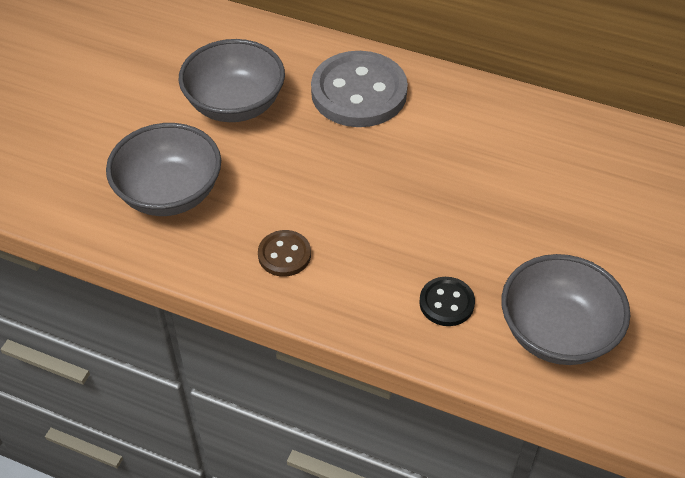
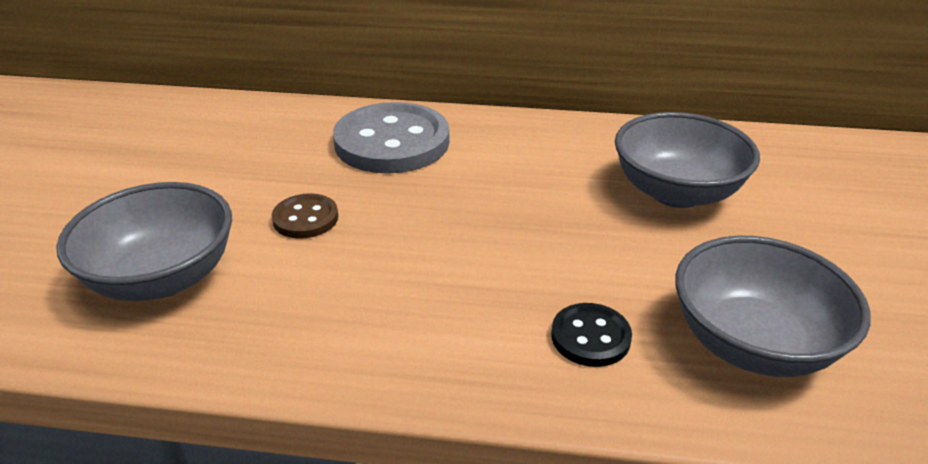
camera: 15 degrees left, 15 degrees down
(235, 104) = (241, 173): grey bowl -> grey bowl (676, 192)
(284, 255) = (343, 321): brown button -> brown button (305, 218)

